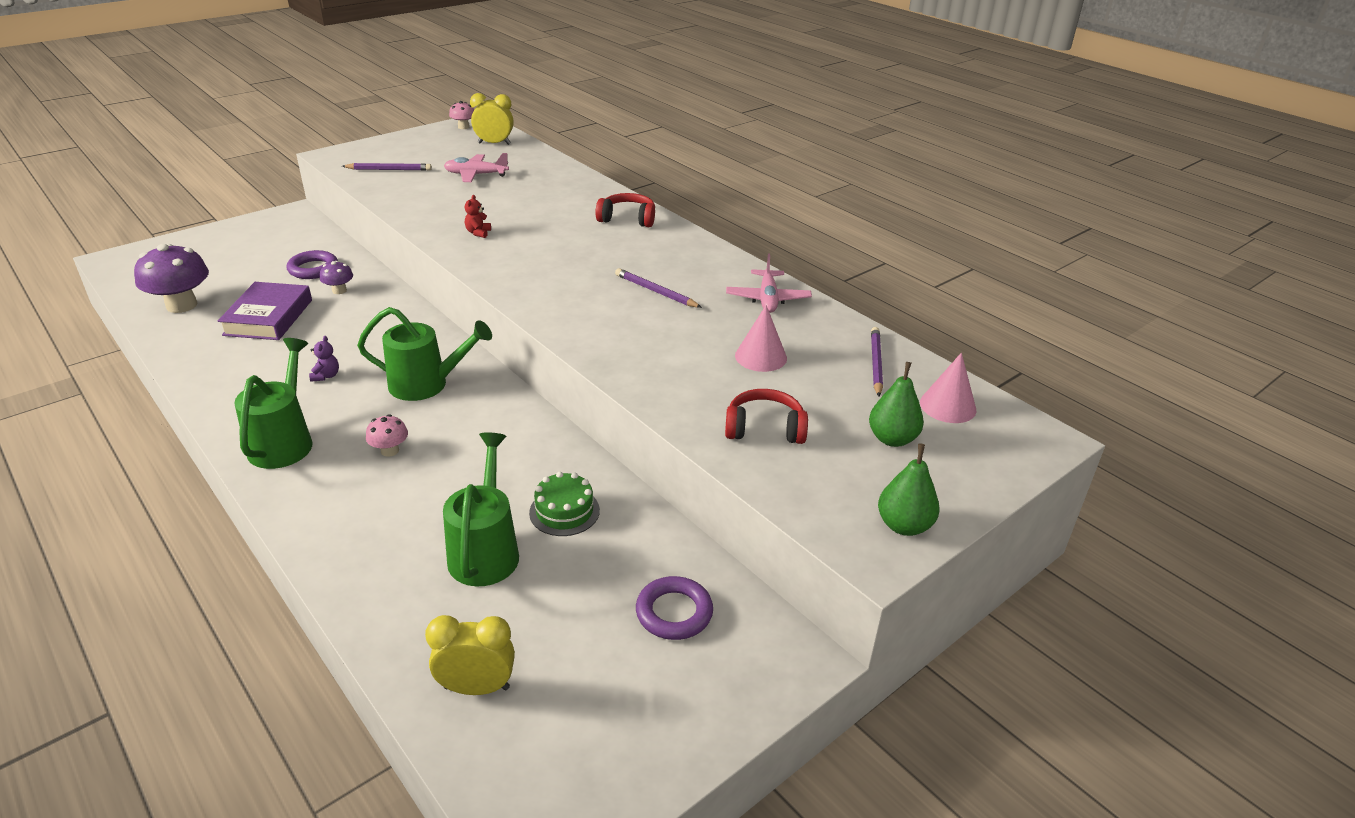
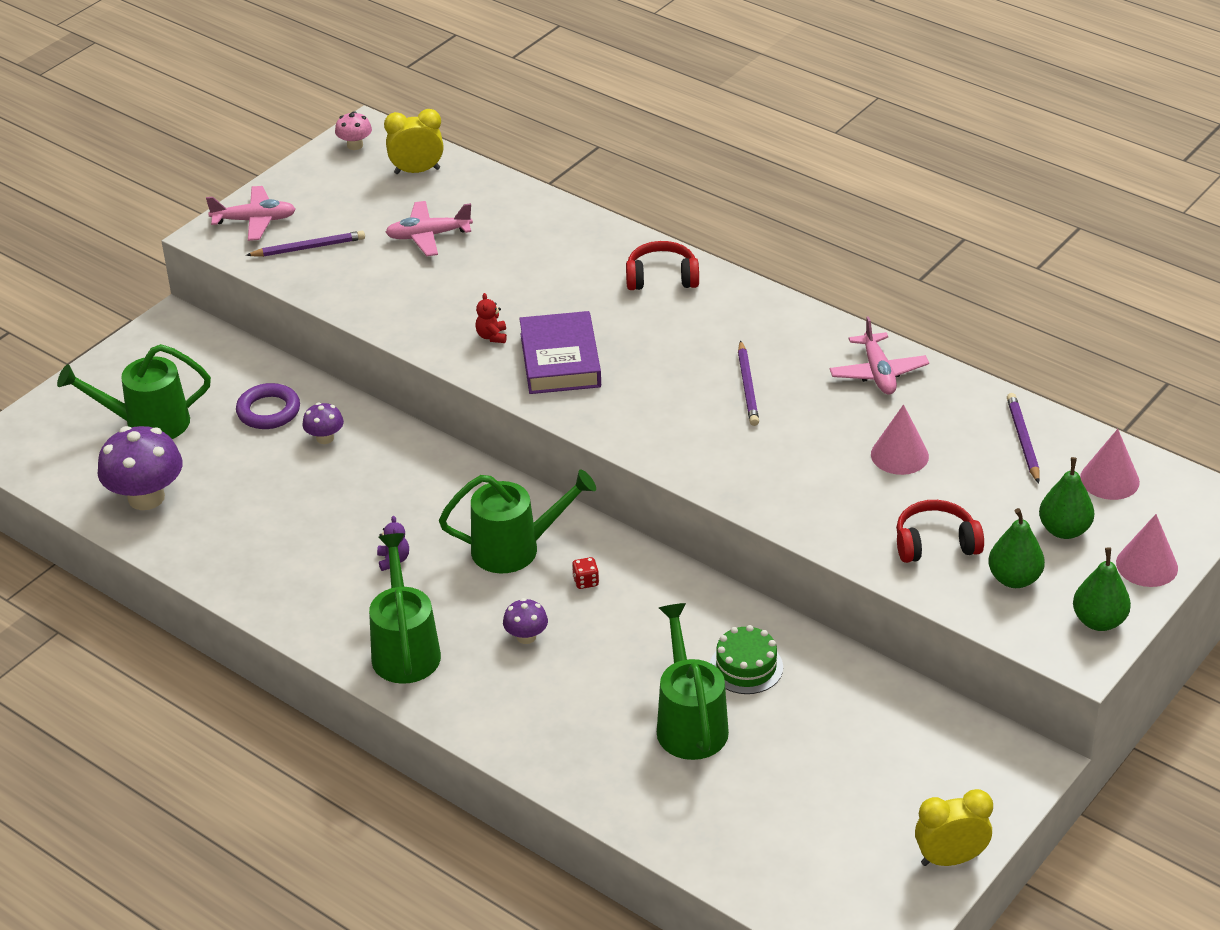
camera: 10 degrees left, 5 degrees up
(224, 263) = (147, 424): none -> green watering can
(268, 317) = (267, 494): purple book -> purple book (560, 360)
(365, 152) = (254, 221): none -> pink plane
(390, 450) = (526, 637): pink mushroom -> purple mushroom
(467, 418) = (585, 581): none -> red dice
(477, 687) = (752, 847): yellow clock -> yellow clock (950, 859)
(655, 291) = (747, 386): purple pencil -> purple pencil turned 120 degrees counterclockwise
(674, 612) = (898, 745): purple ring -> none
(829, 471) = (1014, 579): none -> green pear
(967, 483) = (1147, 565): none -> pink cone

